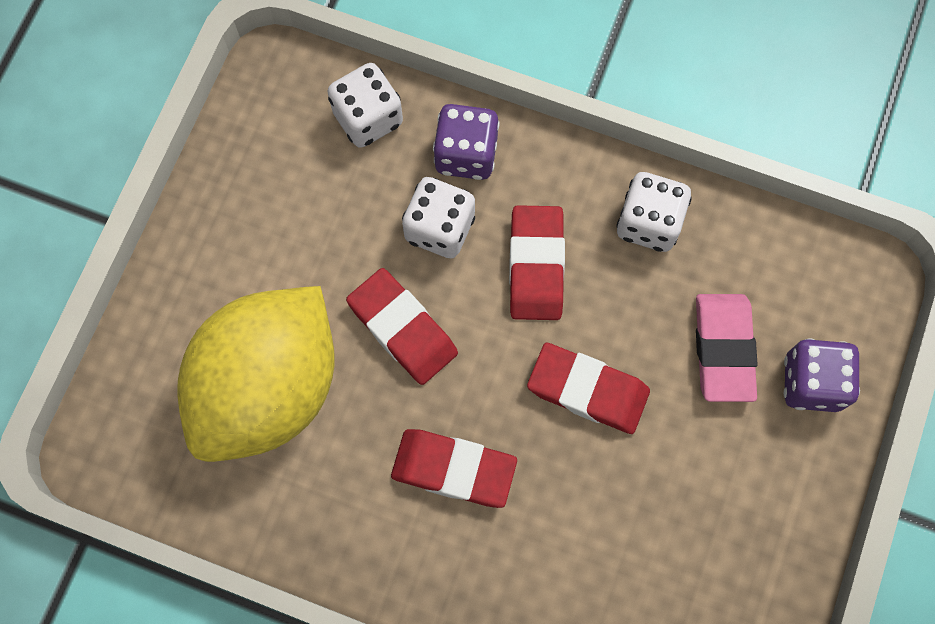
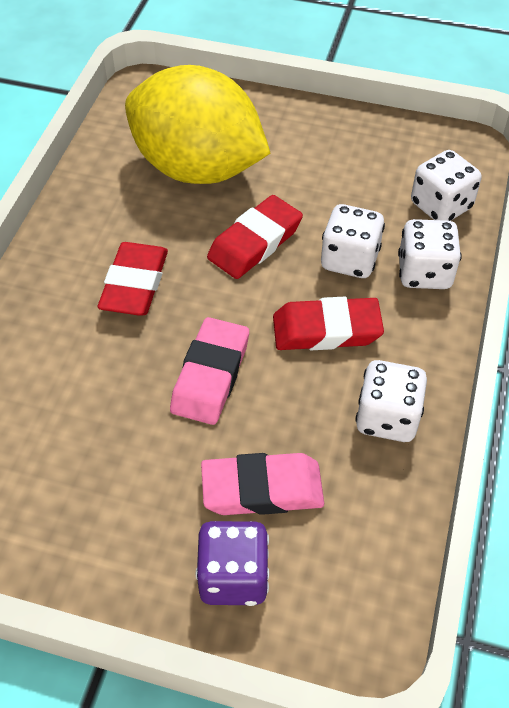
camera: 85 degrees right, 20 degrees down
(466, 154) = (424, 273): purple dice -> white dice
(587, 390) = (210, 375): red eraser -> pink eraser

